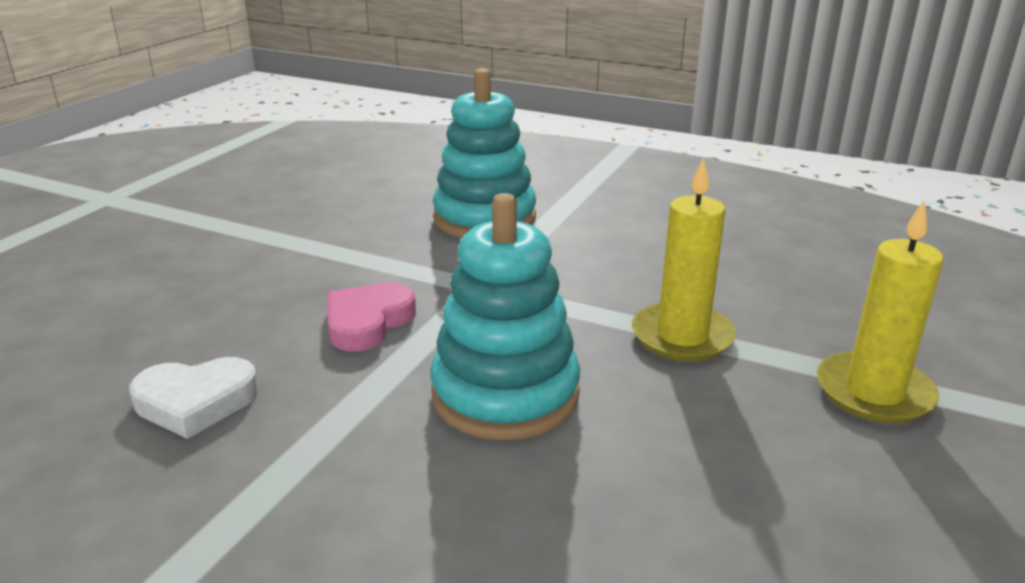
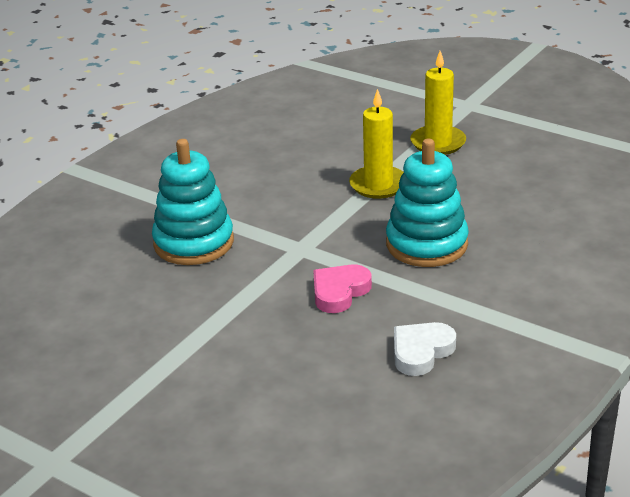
camera: 80 degrees left, 5 degrees up
(196, 402) = (421, 352): white heart -> white heart turned 135 degrees counterclockwise
(368, 322) = (339, 292): pink heart -> pink heart turned 90 degrees clockwise

